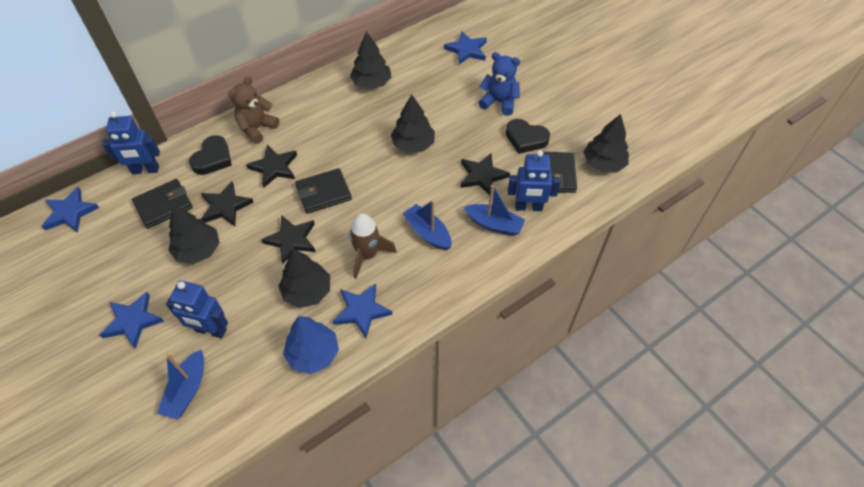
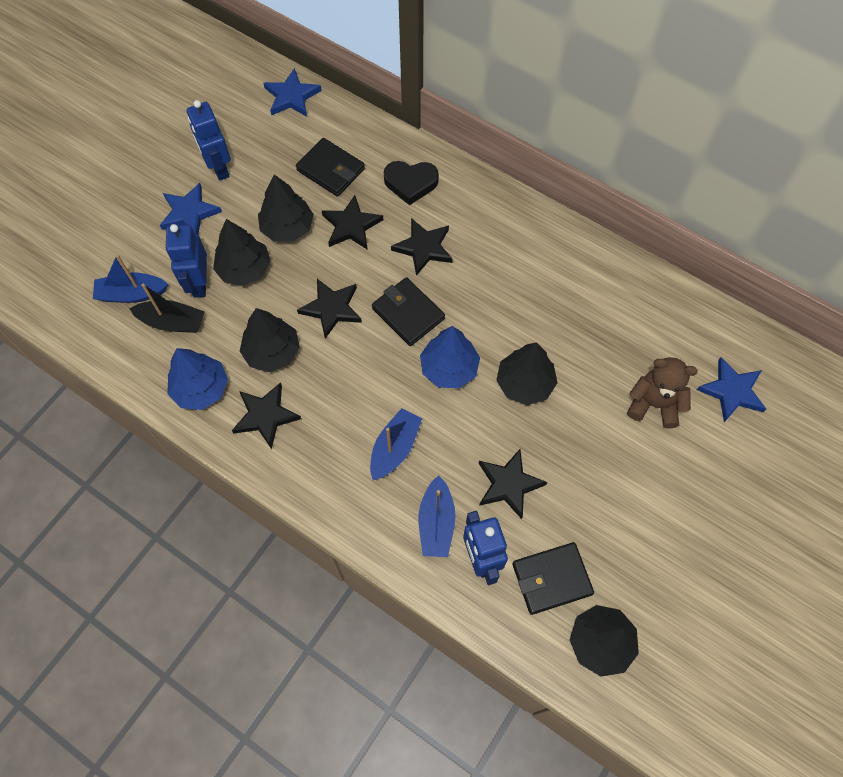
camera: 70 degrees right, 10 degrees up
(145, 170) = (369, 130): blue robot -> blue robot (219, 168)
(236, 362) = (172, 322): none -> black boat
(257, 128) = (473, 205): brown teddy bear -> brown teddy bear (654, 404)
(361, 311) = (265, 416): blue star -> black star
(367, 255) = (339, 394): brown rocket -> none
(371, 83) = (606, 296): black tree -> black tree (244, 269)
(380, 182) = (449, 368): none -> blue tree
(499, 102) = (651, 466): blue teddy bear -> none
(526, 139) = (598, 522): black heart -> none

